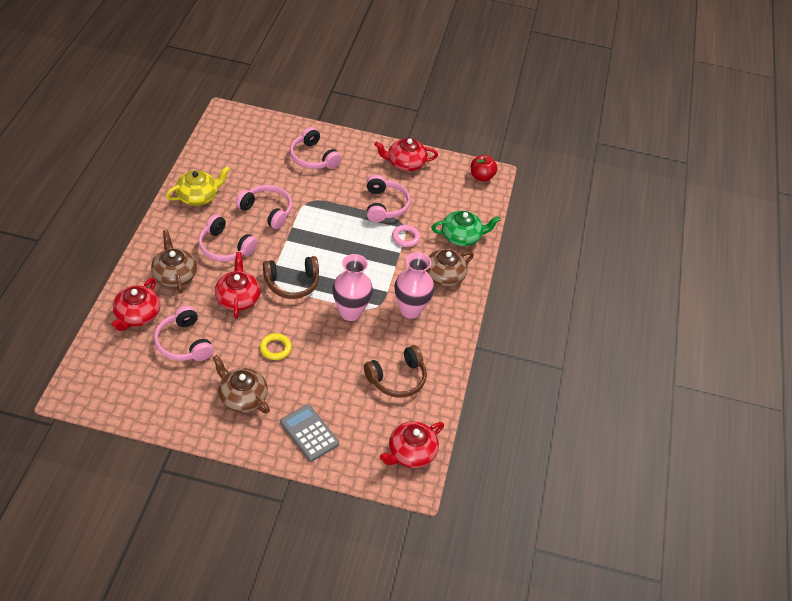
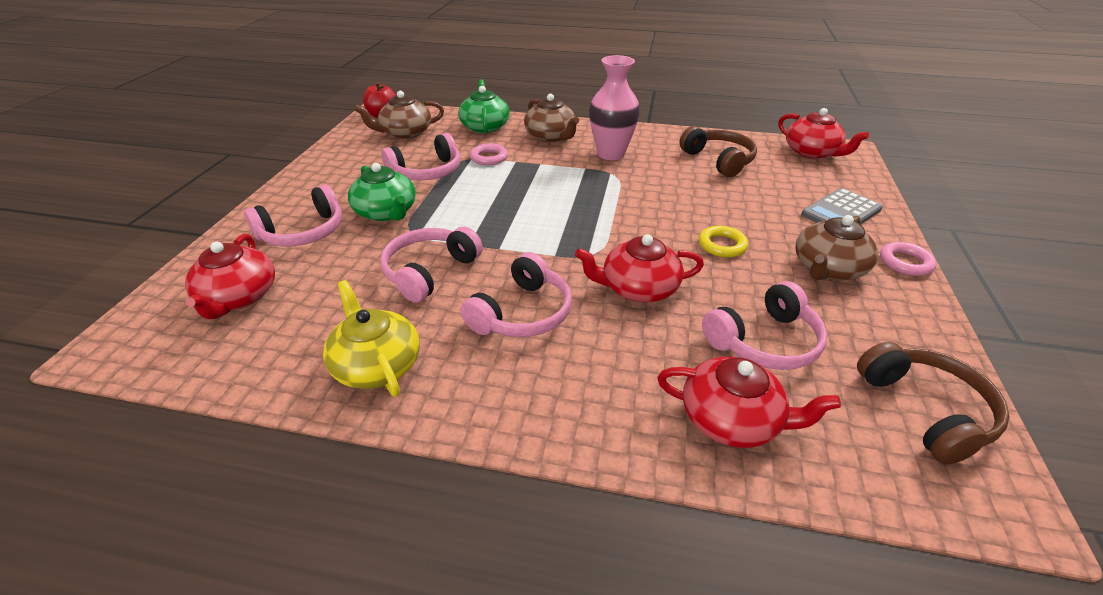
camera: 85 degrees left, 10 degrees down
(174, 275) = (606, 374): brown teapot -> brown teapot (405, 133)
(242, 444) = (905, 262): none -> pink ring
(292, 283) = (590, 238): brown headphones -> brown headphones (925, 410)
(332, 189) = (386, 212): none -> green teapot
(350, 312) = (629, 191): pink vase -> none
(384, 205) = (427, 172): pink headphones -> pink headphones turned 150 degrees clockwise
(405, 163) = (343, 159): red teapot -> red teapot (238, 297)

